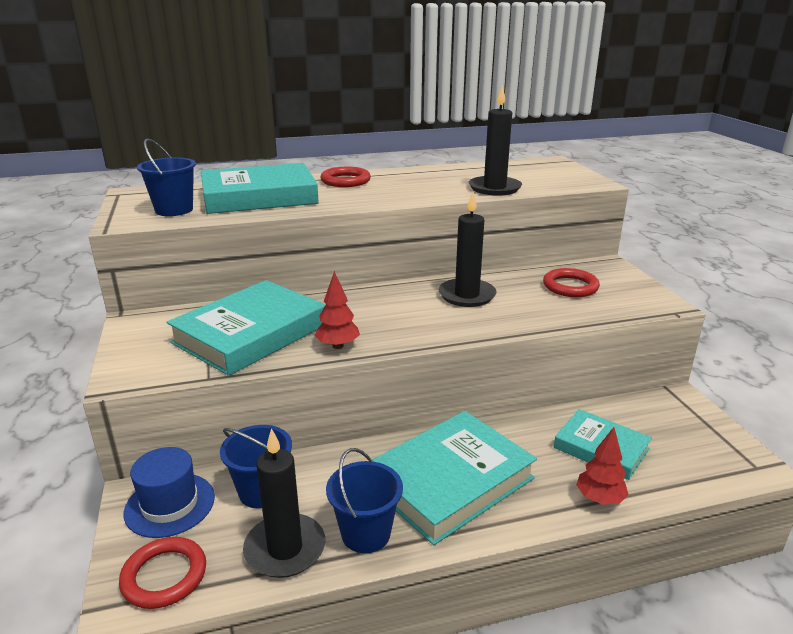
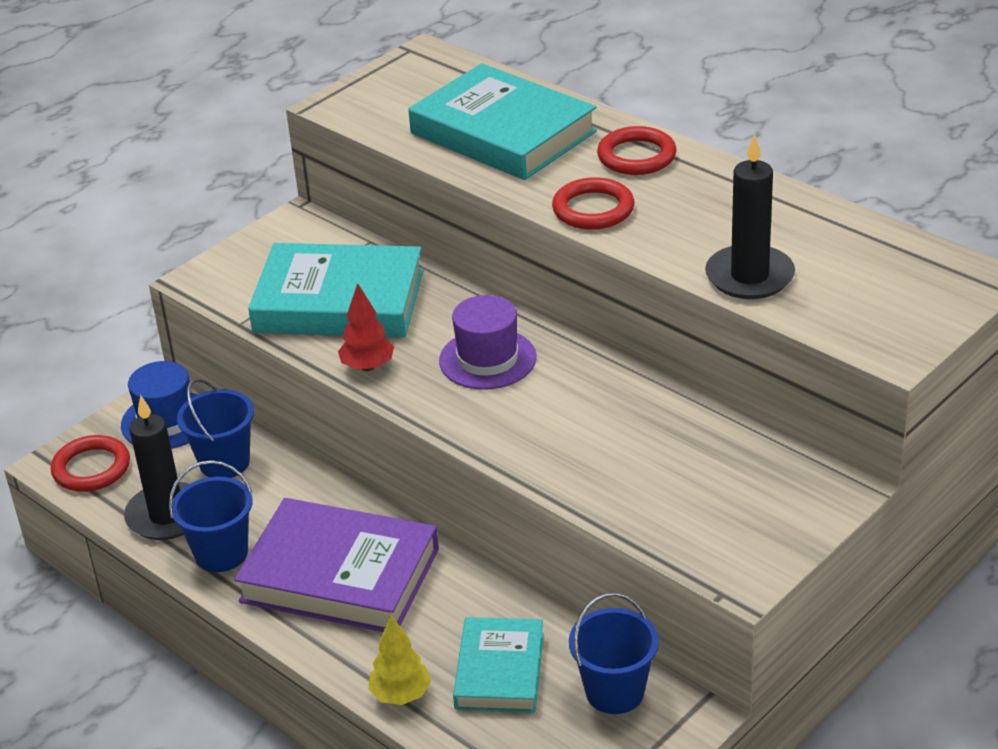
camera: 60 degrees right, 10 degrees up
(174, 210) = (400, 109): blue bucket -> blue bucket (614, 692)
(387, 308) = (487, 359): none -> purple hat
(450, 481) = (340, 575): turquoise book -> purple book
(467, 295) = (586, 402): black candle -> none
(570, 286) = (710, 477): red ring -> red ring (593, 209)
(599, 499) = (401, 695): red tree -> yellow tree

